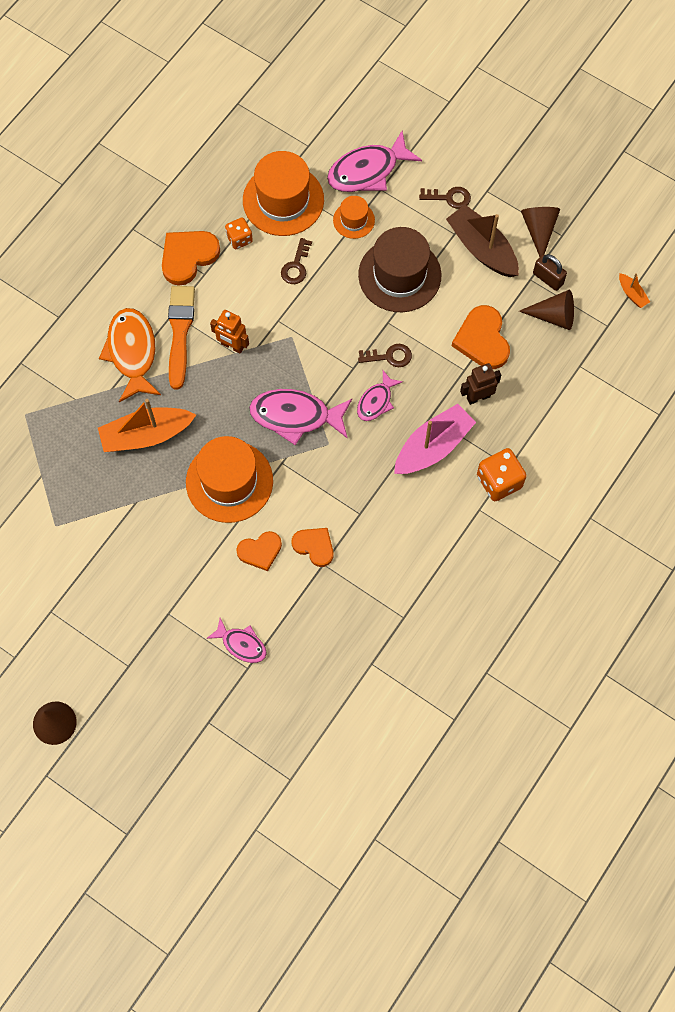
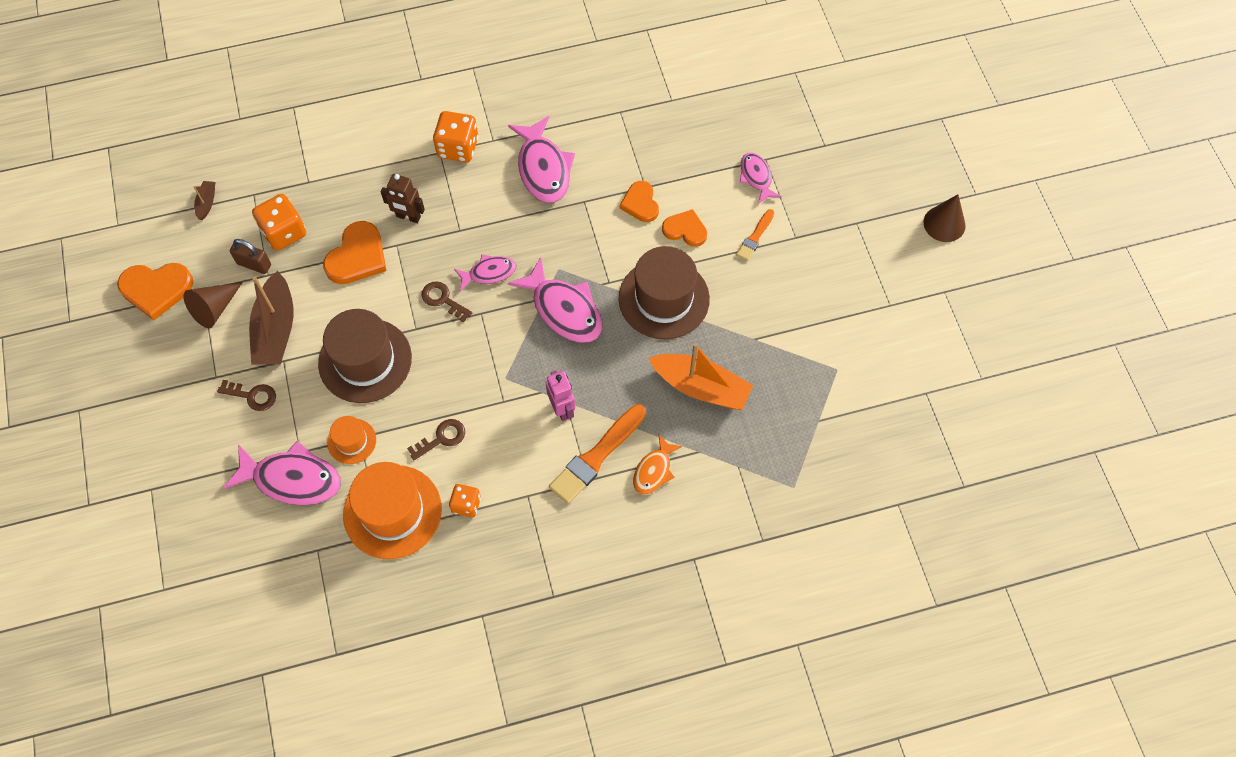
camera: 140 degrees left, 5 degrees down
(132, 353) = (654, 470): orange fish -> orange fish, size x0.58
(188, 257) = (527, 524): orange heart -> orange heart (156, 289)
(200, 588) = (755, 237): none -> orange brush
(229, 481) = (664, 298): orange hat -> brown hat
(232, 346) = (562, 409): orange robot -> pink robot
(417, 516) = (543, 168): none -> pink fish
(433, 447) = (480, 207): pink boat -> none
(449, 198) = (252, 396): brown key -> brown key turned 150 degrees clockwise
(548, 279) = (254, 264): brown padlock -> brown padlock turned 60 degrees counterclockwise
(553, 316) = (284, 232): brown cone -> orange dice
(632, 294) = (207, 203): orange boat -> brown boat

